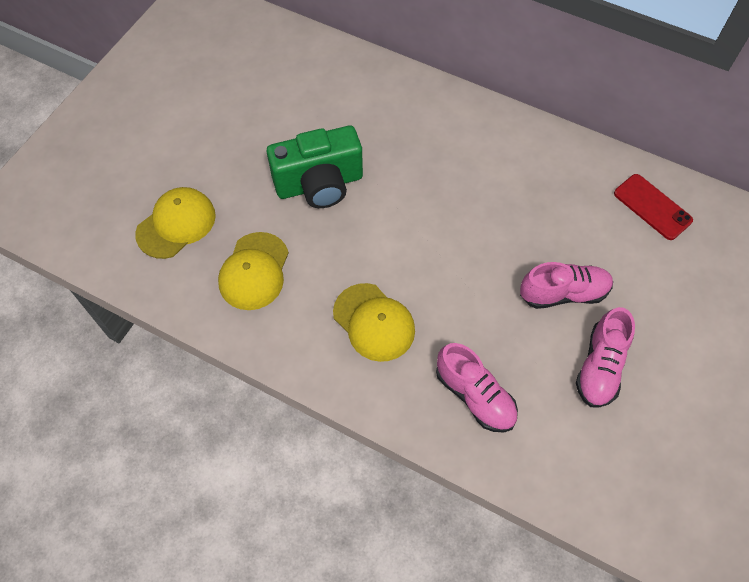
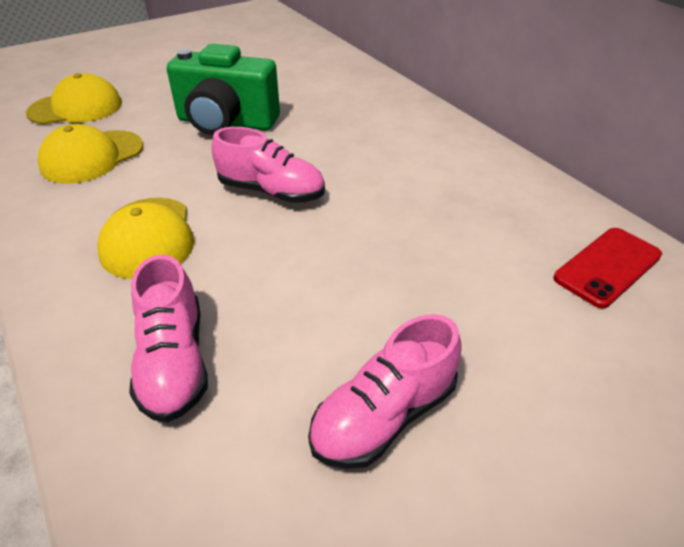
camera: 30 degrees right, 20 degrees down
(563, 293) = (403, 305): pink shoe -> pink shoe (271, 191)
(652, 207) = (608, 267): red phone -> red phone turned 60 degrees clockwise

